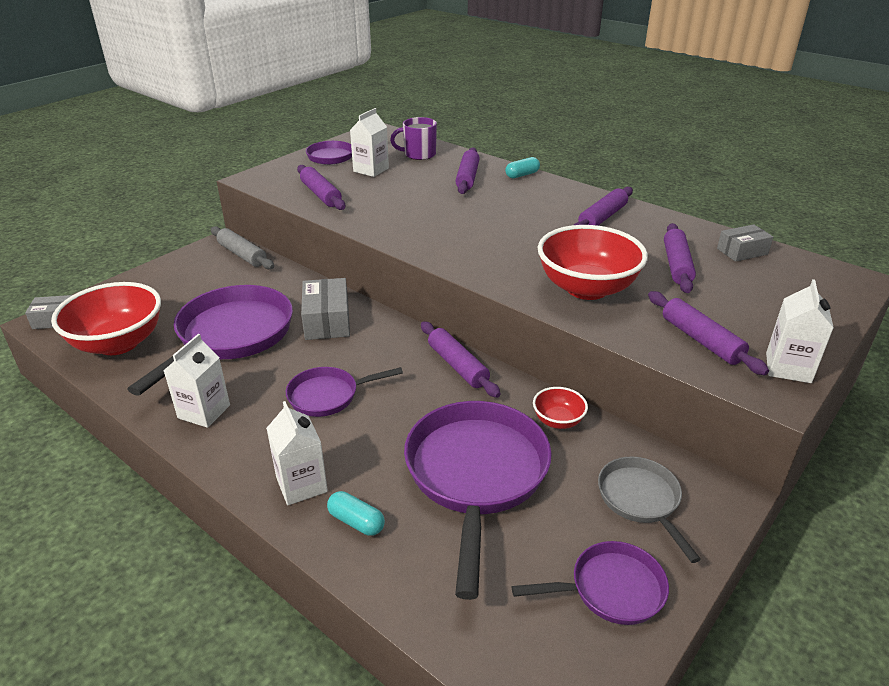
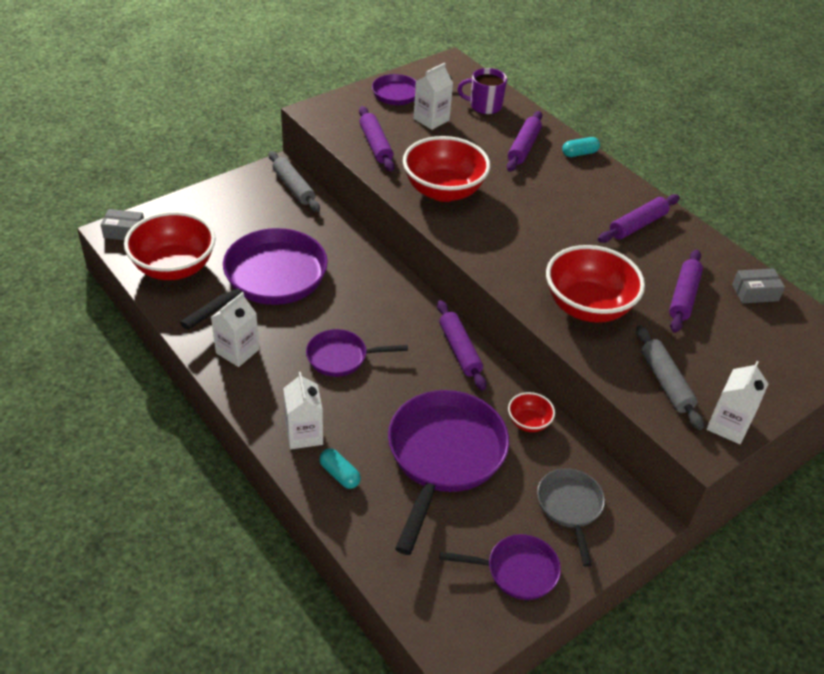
camera: 10 degrees right, 10 degrees up
(327, 321) = (356, 279): grey box -> none
(401, 219) = (443, 191): none -> red bowl
(701, 340) = (665, 382): purple rolling pin -> grey rolling pin

